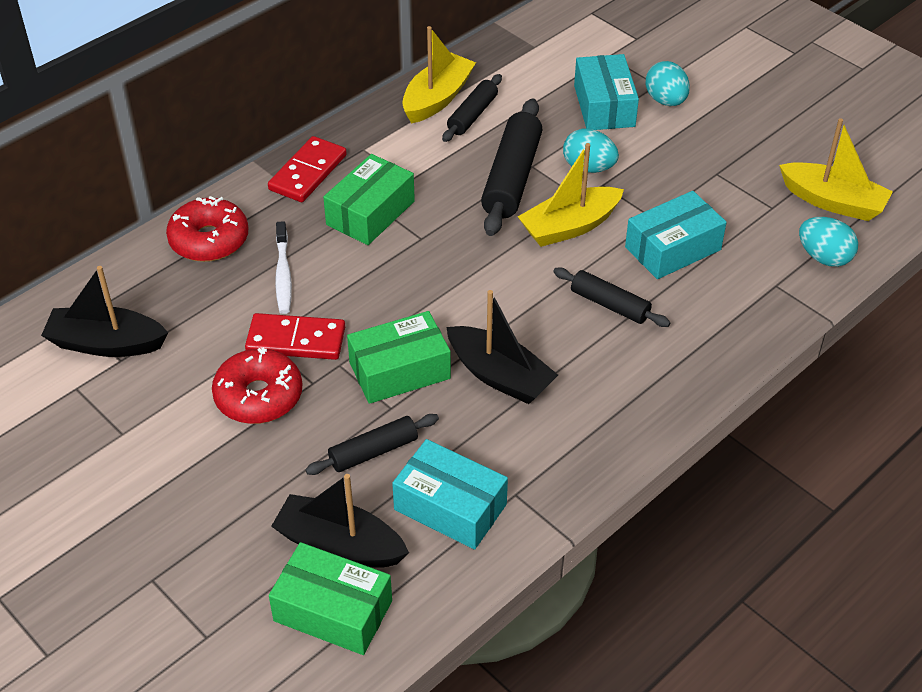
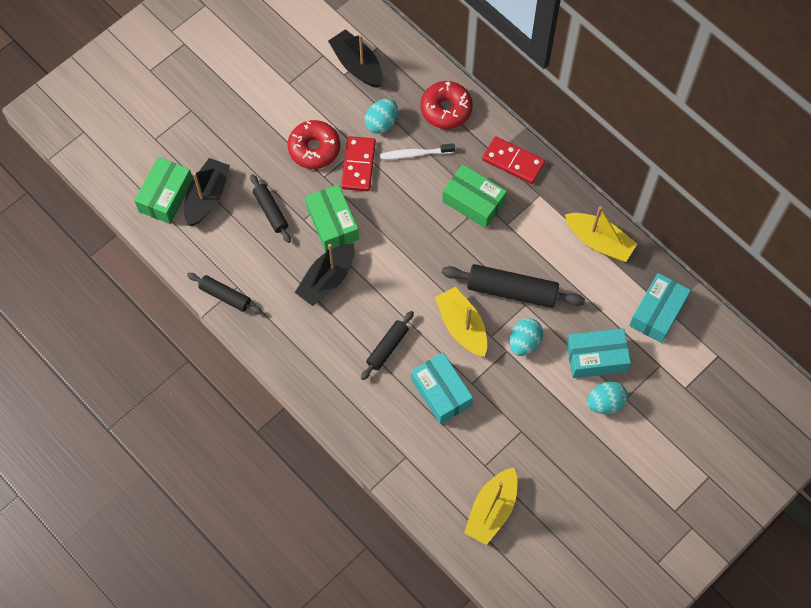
camera: 90 degrees right, 20 degrees up
(106, 343) = (357, 65): black boat -> black boat turned 45 degrees counterclockwise
(450, 507) = (229, 252): turquoise box -> turquoise box (657, 312)
(472, 115) = (580, 265): black rolling pin -> black rolling pin (225, 296)
(824, 257) = (433, 493): turquoise egg -> turquoise egg (381, 123)

